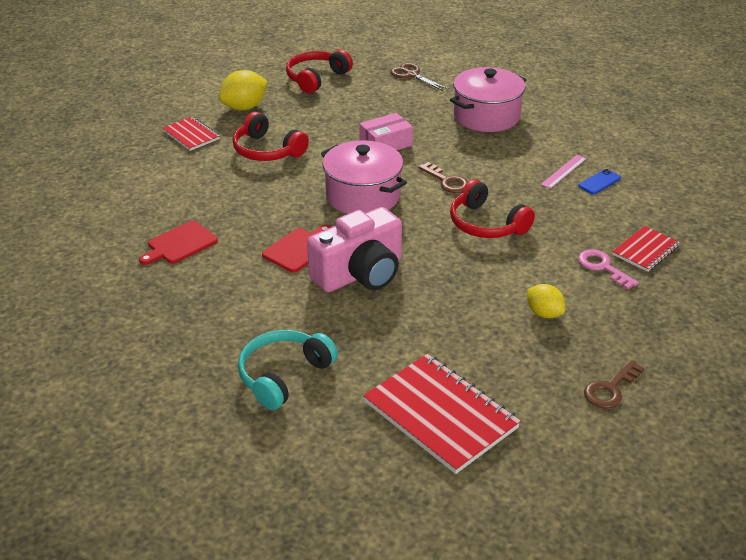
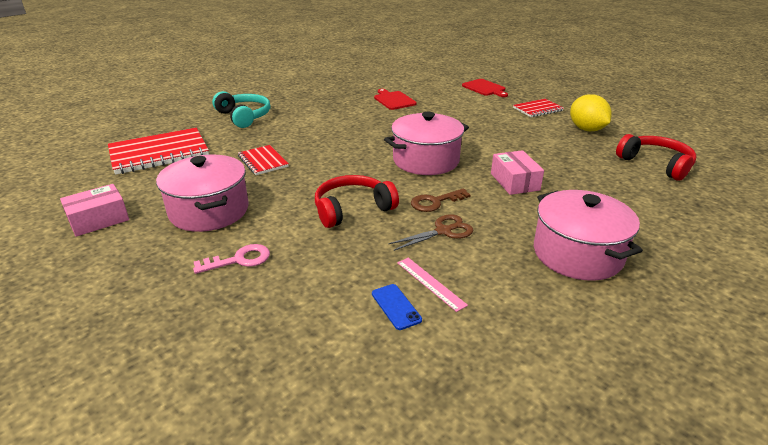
camera: 105 degrees right, 5 degrees down
(267, 150) = (510, 132): red headphones -> none
(298, 249) = (366, 131): red cutting board -> red cutting board (485, 88)
(360, 273) = (321, 147): pink camera -> none
(412, 75) = (684, 220): brown scissors -> brown scissors (443, 231)
(544, 313) = (209, 211): yellow lemon -> pink pot
(610, 389) = (99, 220): brown key -> pink box
(645, 250) = (242, 300): red notebook -> red notebook (263, 161)

